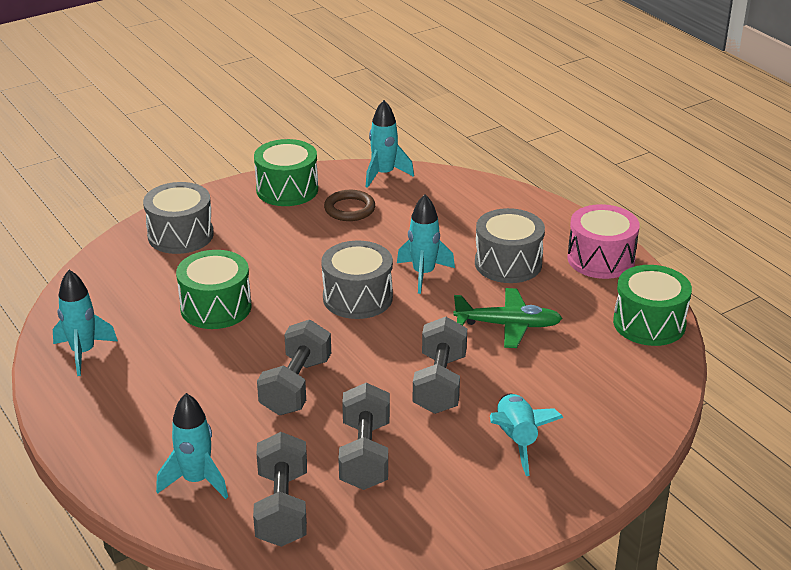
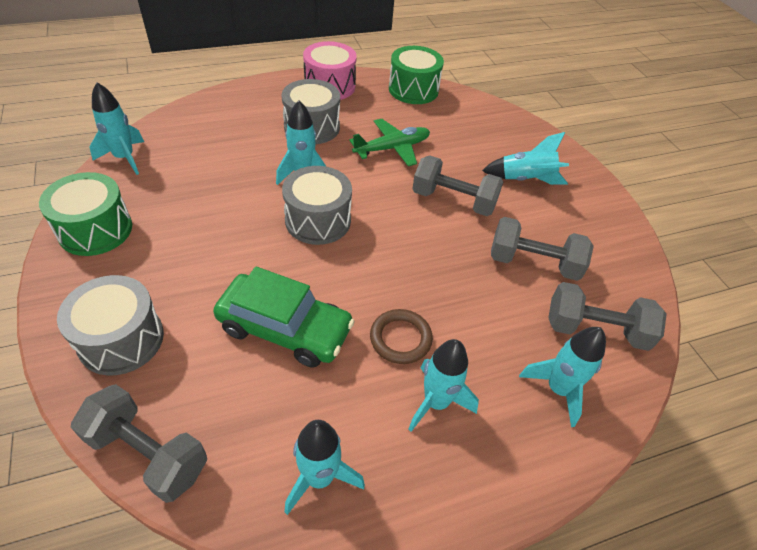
camera: 80 degrees left, 15 degrees up
(163, 403) = (436, 402): none -> turquoise rocket
(216, 307) = (285, 329): green drum -> green car
(296, 386) = (435, 289): grey dumbbell -> grey dumbbell (148, 453)
(349, 209) = (168, 193): brown ring -> brown ring (400, 338)
(508, 325) = (392, 148): green plane -> green plane turned 45 degrees clockwise

